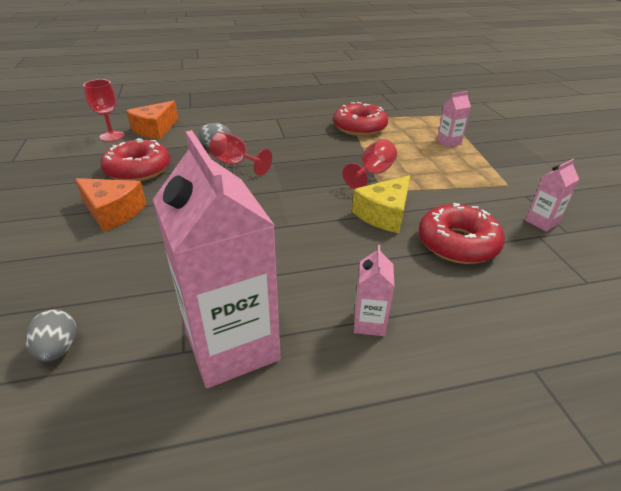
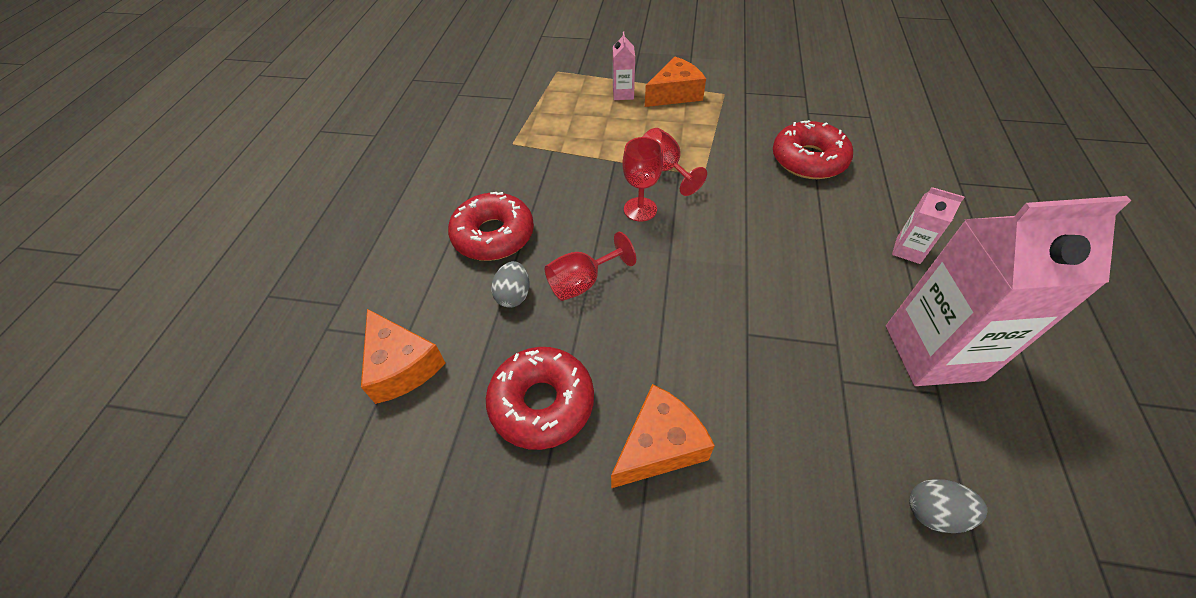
camera: 65 degrees left, 15 degrees up
(112, 136) = (386, 436): red goblet -> red goblet (640, 209)
(359, 127) = (546, 144): red donut -> red donut (493, 235)
(384, 214) = (748, 188): yellow cheese -> none
(477, 162) = (675, 94): none -> orange cheese
(541, 222) = (789, 102): pink carton -> none

